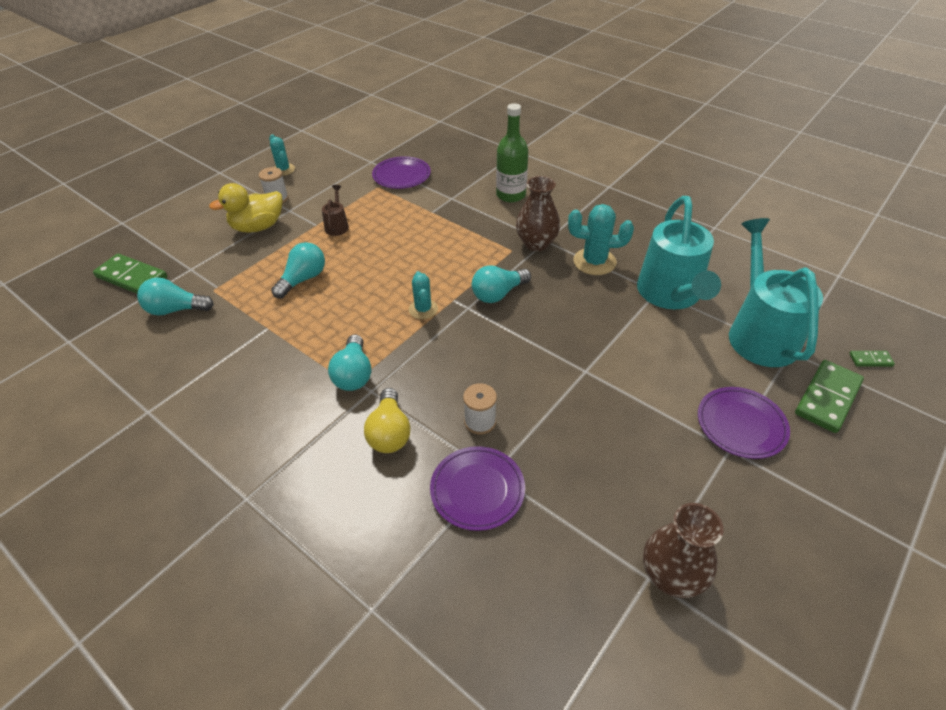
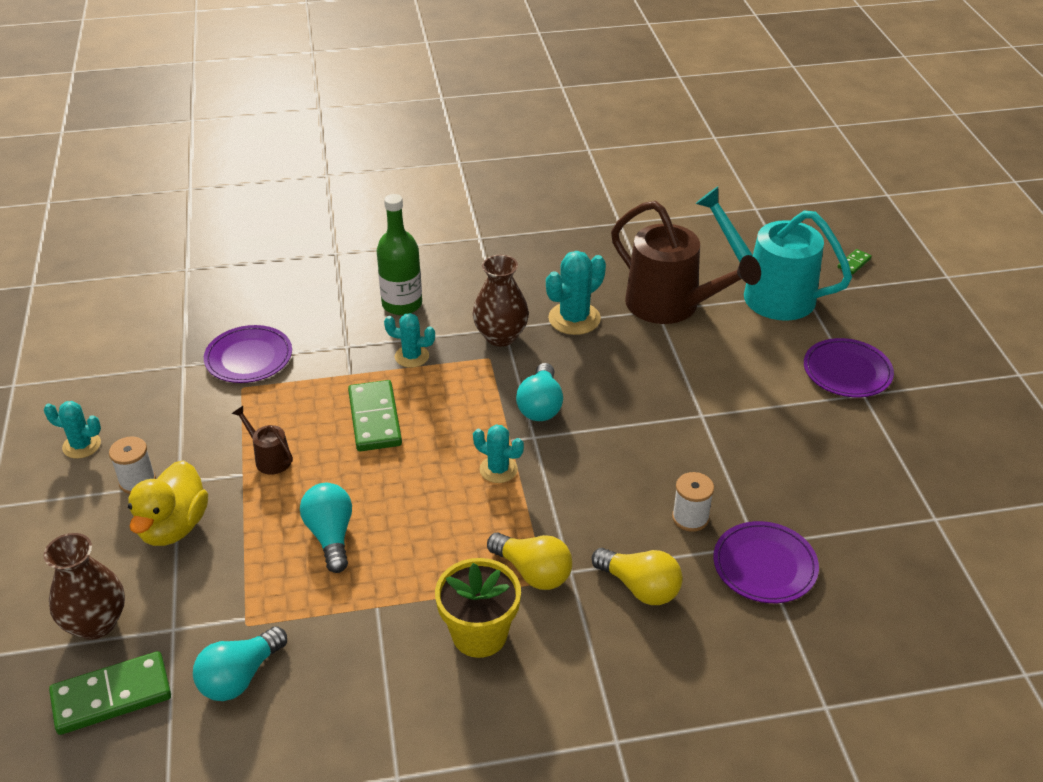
camera: 50 degrees left, 5 degrees down
(282, 381) = (479, 634): none -> yellow flower pot
(353, 374) = (533, 572): turquoise light bulb -> yellow light bulb
(474, 223) = (412, 356): none -> turquoise cactus
(670, 295) = (671, 306): turquoise watering can -> brown watering can
(671, 576) = (944, 505): brown vase -> brown vase (96, 623)
(827, 398) = (866, 311): green domino -> green domino (375, 419)

